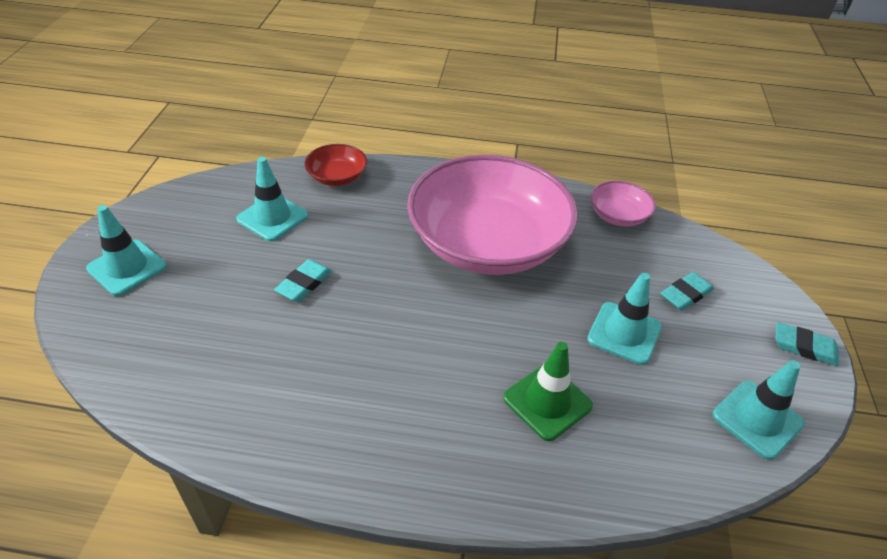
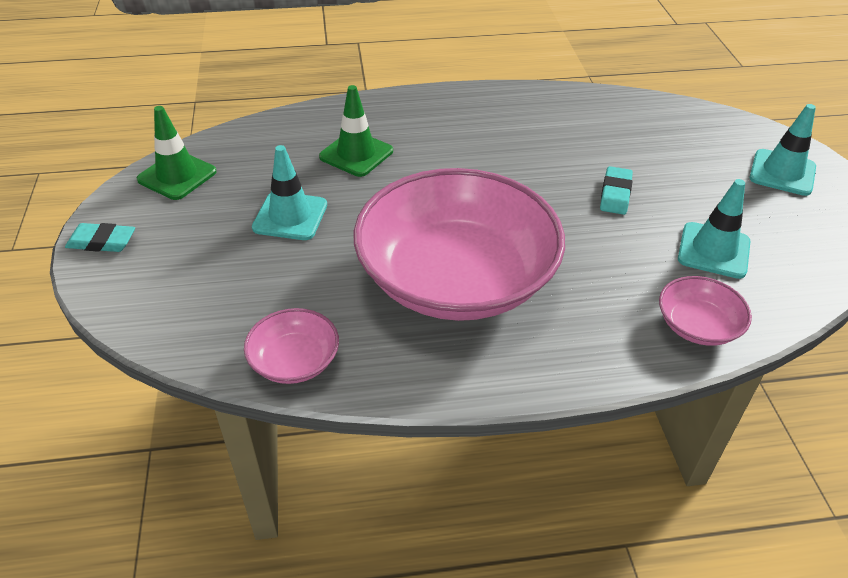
camera: 165 degrees right, 0 degrees up
(337, 177) = (697, 325): red bowl -> pink bowl
(686, 294) = (218, 269): turquoise eraser -> none
(757, 419) = (177, 176): turquoise traffic cone -> green traffic cone

